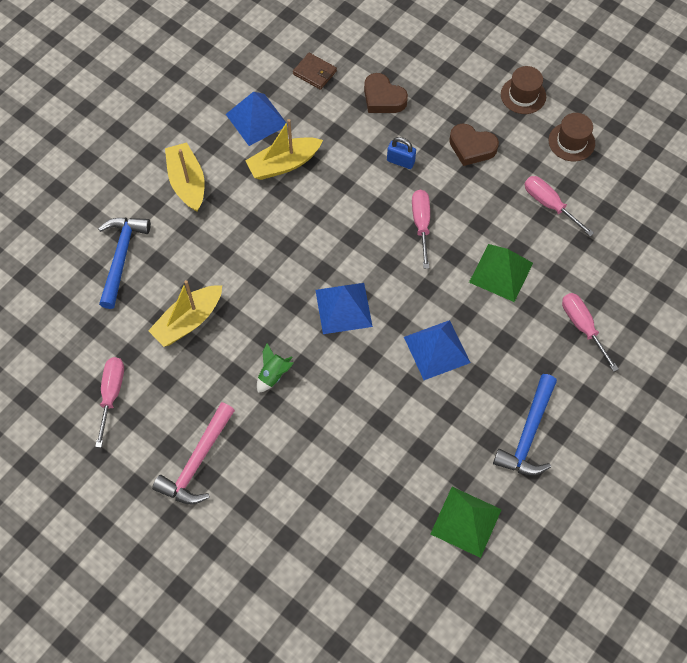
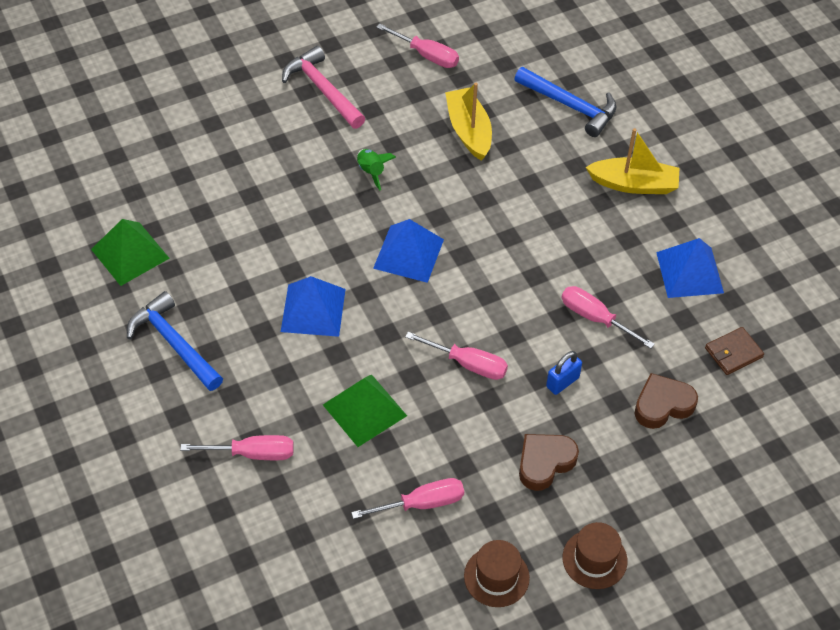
camera: 115 degrees right, 10 degrees down
(284, 164) = (615, 273): yellow boat -> none
(333, 161) = (595, 318): none -> pink screwdriver

